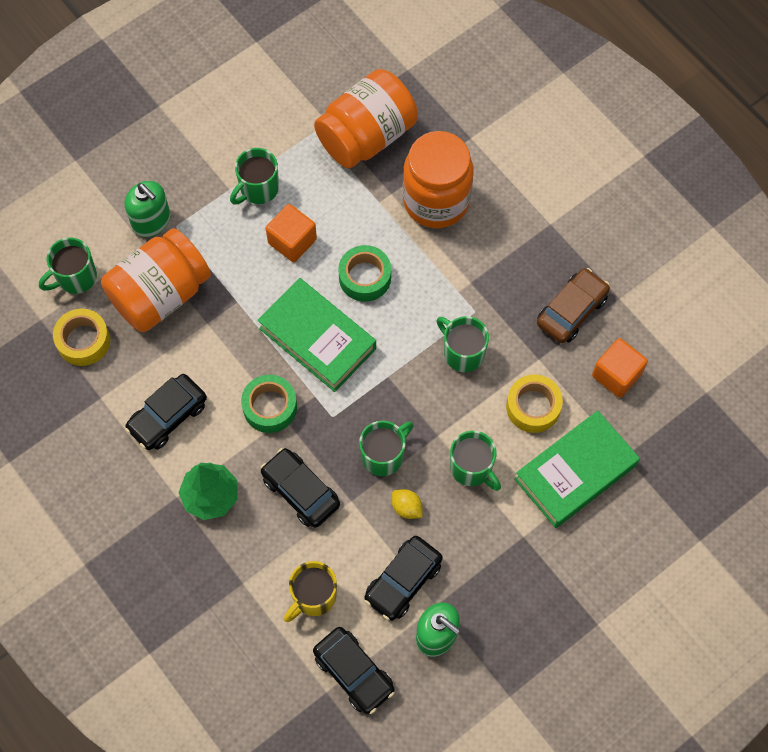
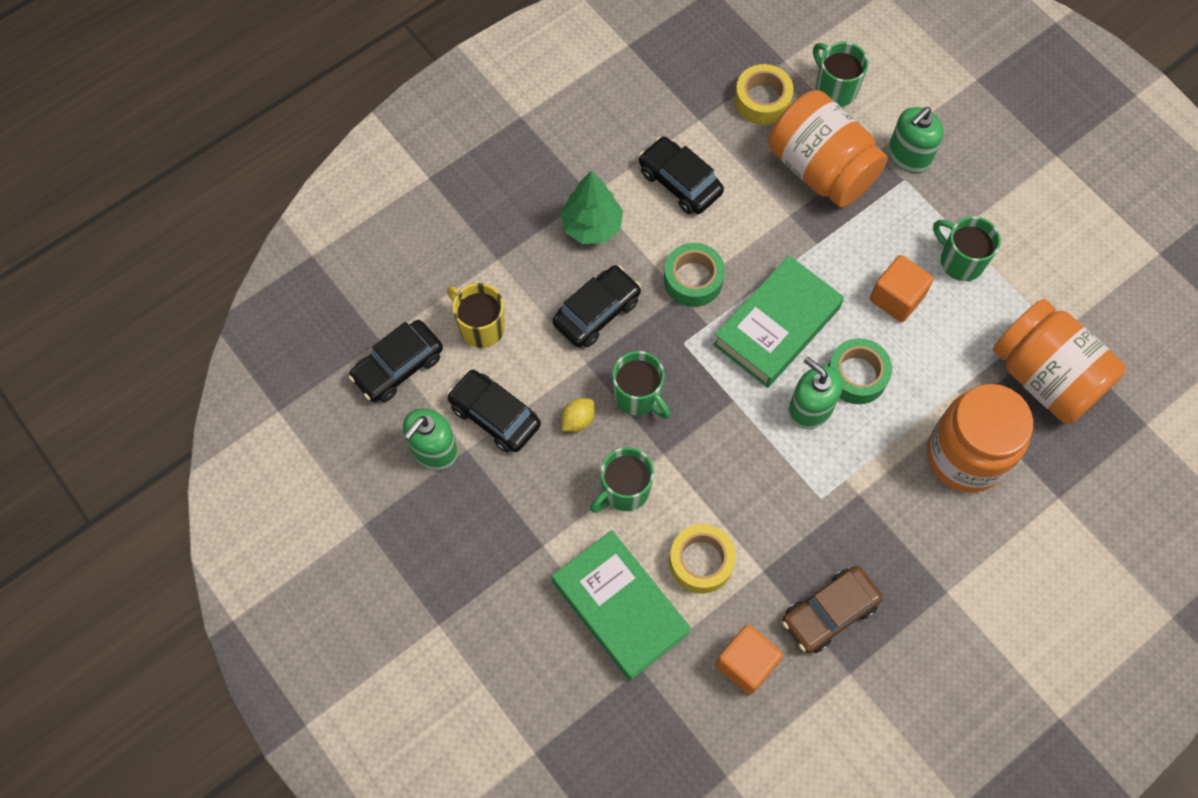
camera: 90 degrees right, 0 degrees up
(395, 315) = (810, 408): none -> green soap dispenser
(462, 353) = (766, 483): green mug -> none
(571, 310) = (829, 613): brown car -> brown car turned 105 degrees clockwise

